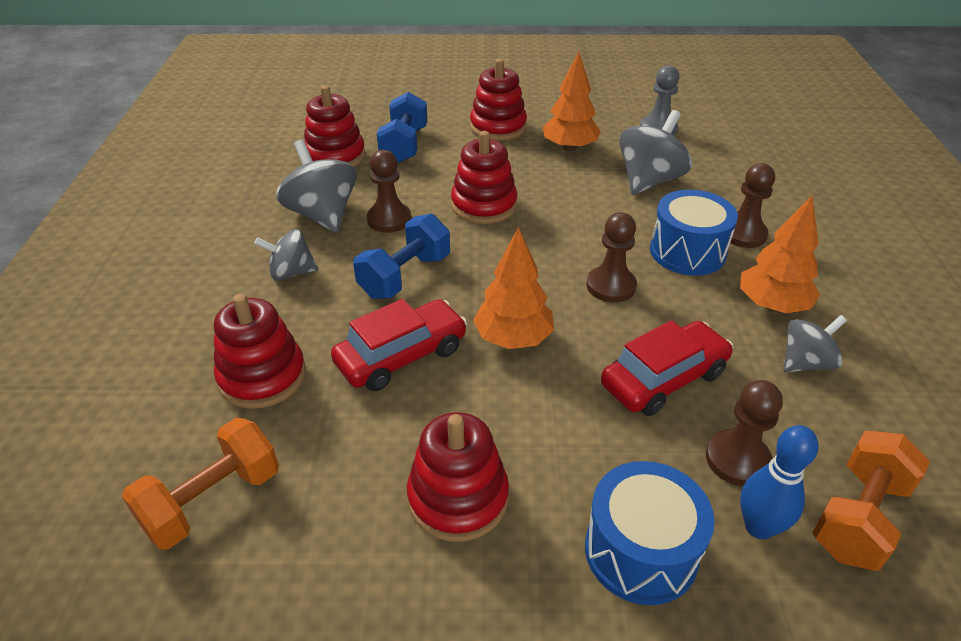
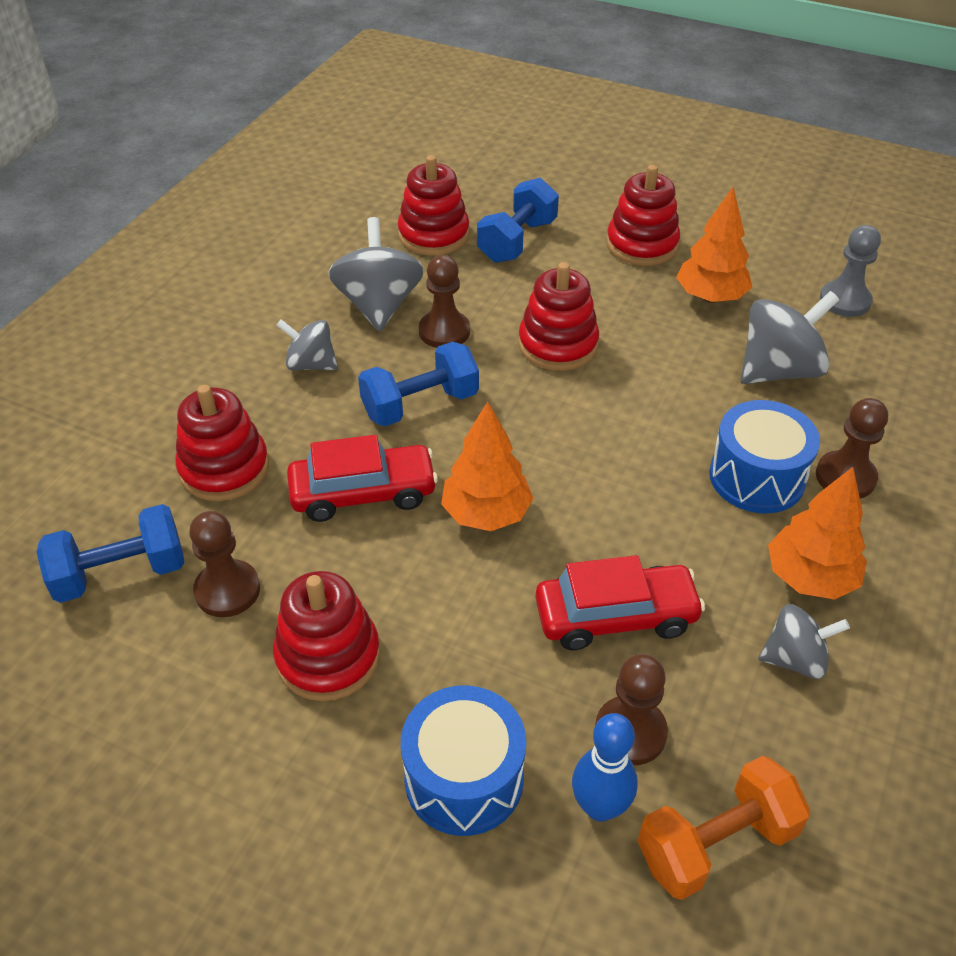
camera: 25 degrees right, 5 degrees up
(212, 501) = (121, 573): orange dumbbell -> blue dumbbell
(611, 286) = (634, 490): brown pawn -> brown pawn (227, 590)

